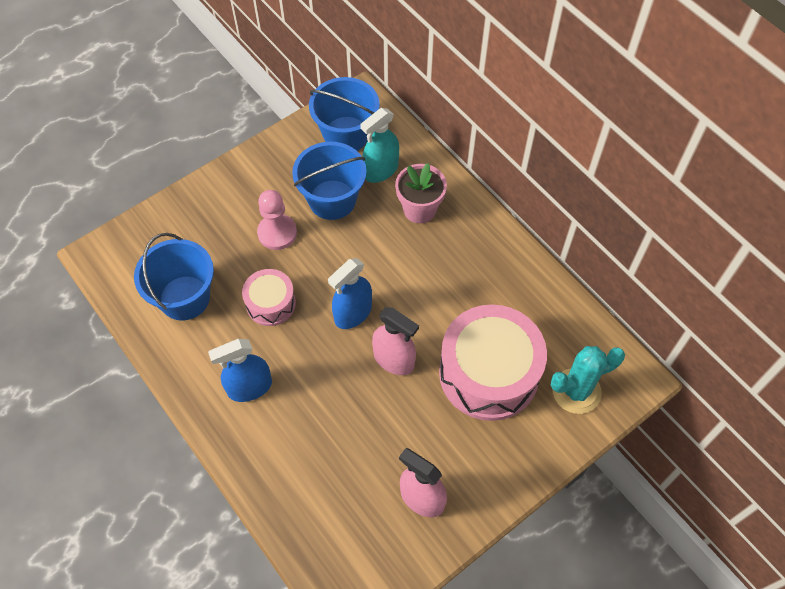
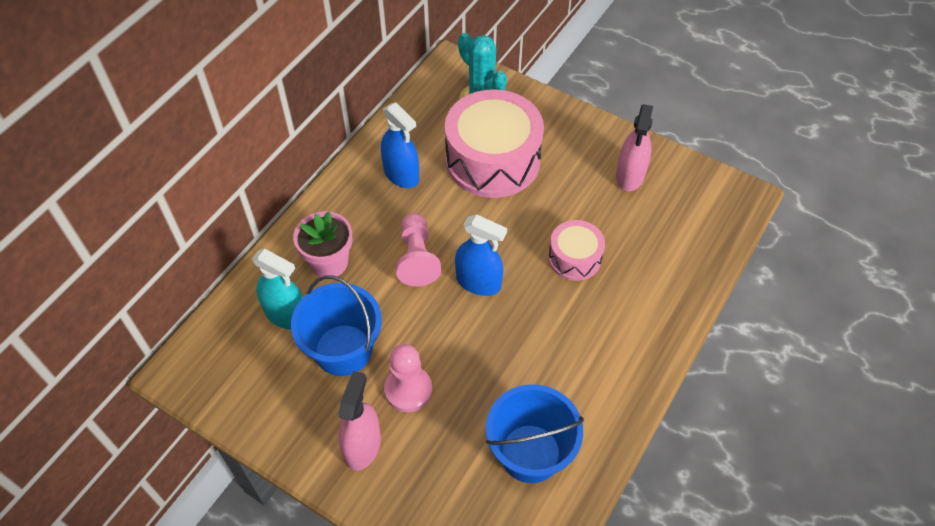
camera: 110 degrees left, 5 degrees down
(249, 387) = (600, 344): blue spray bottle -> blue spray bottle (401, 175)
(271, 303) = (499, 361): pink drum -> pink drum (574, 258)
(346, 134) = (242, 368): blue bucket -> none
(394, 360) = (513, 233): pink spray bottle -> pink spray bottle (362, 446)
(398, 274) = (417, 258): none -> pink pawn

